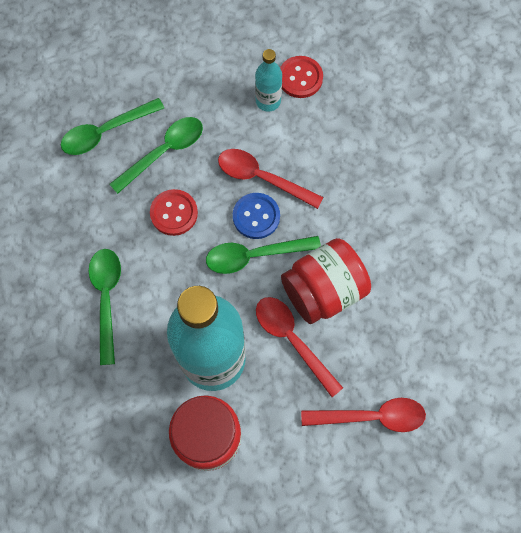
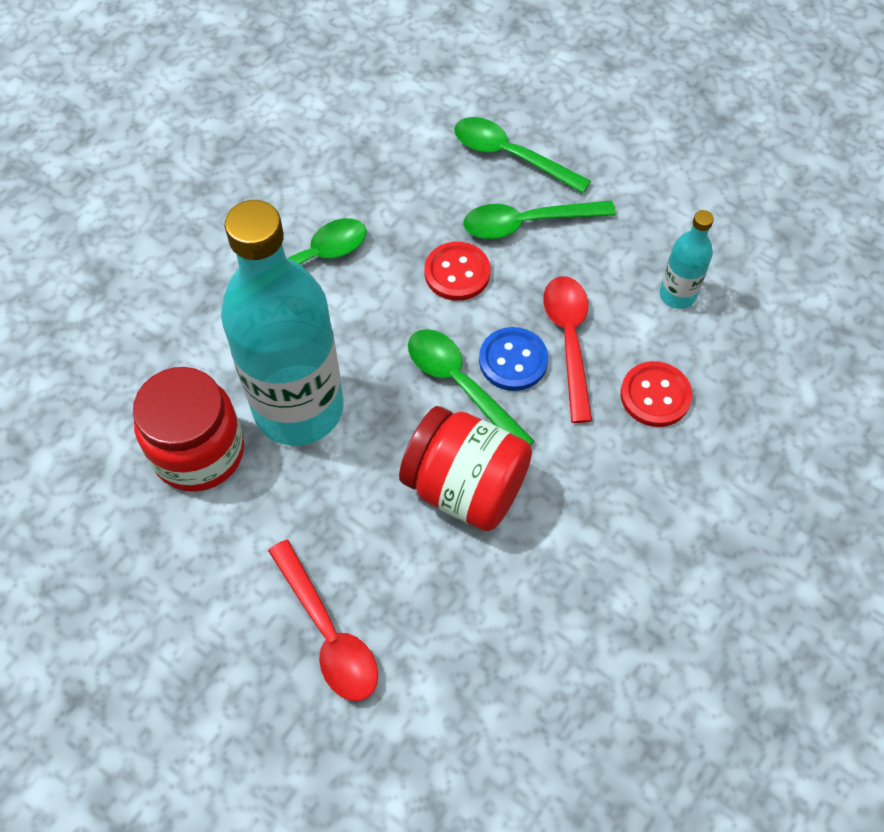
camera: 60 degrees right, 10 degrees down
(164, 152) = (527, 223): green spoon -> green spoon turned 150 degrees clockwise
(292, 340) = (376, 484): red spoon -> none
(300, 78) = (737, 313): red button -> red button (655, 395)

